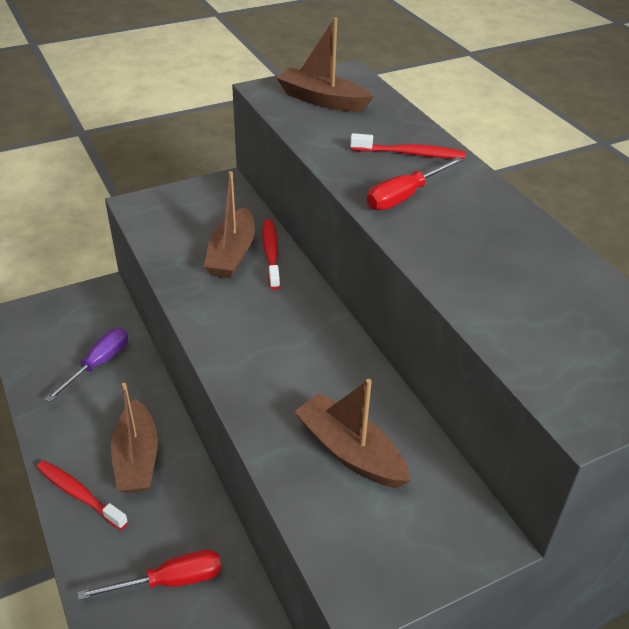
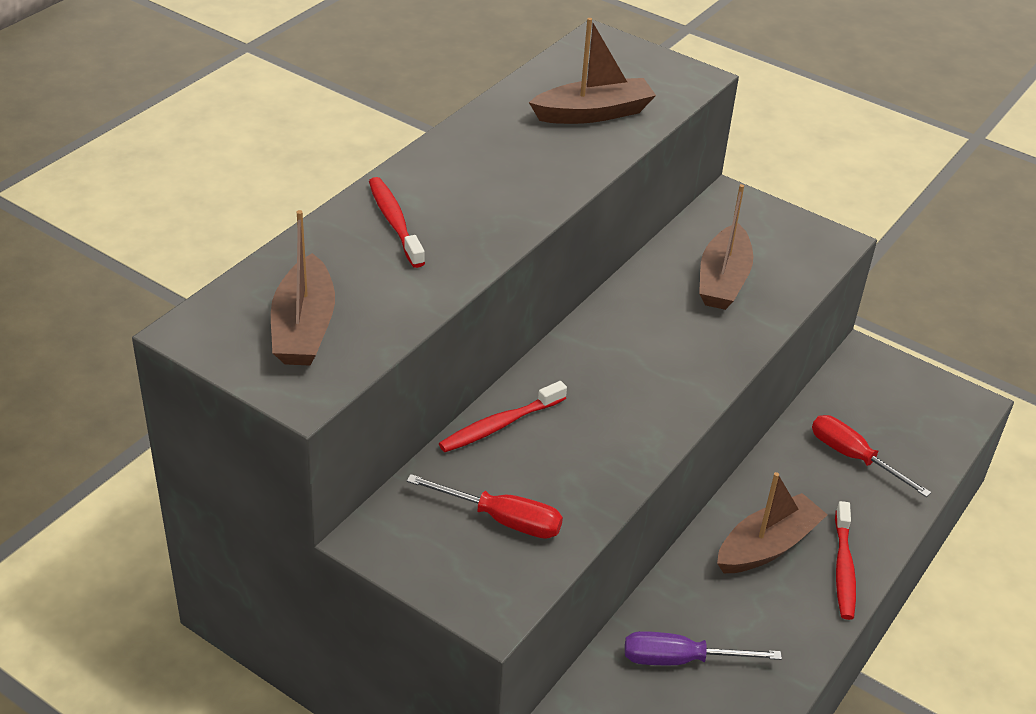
camera: 120 degrees left, 0 degrees up
(232, 254) = (527, 459): brown boat -> brown boat (593, 113)
(404, 196) = (488, 206): red screwdriver -> red screwdriver (502, 519)

